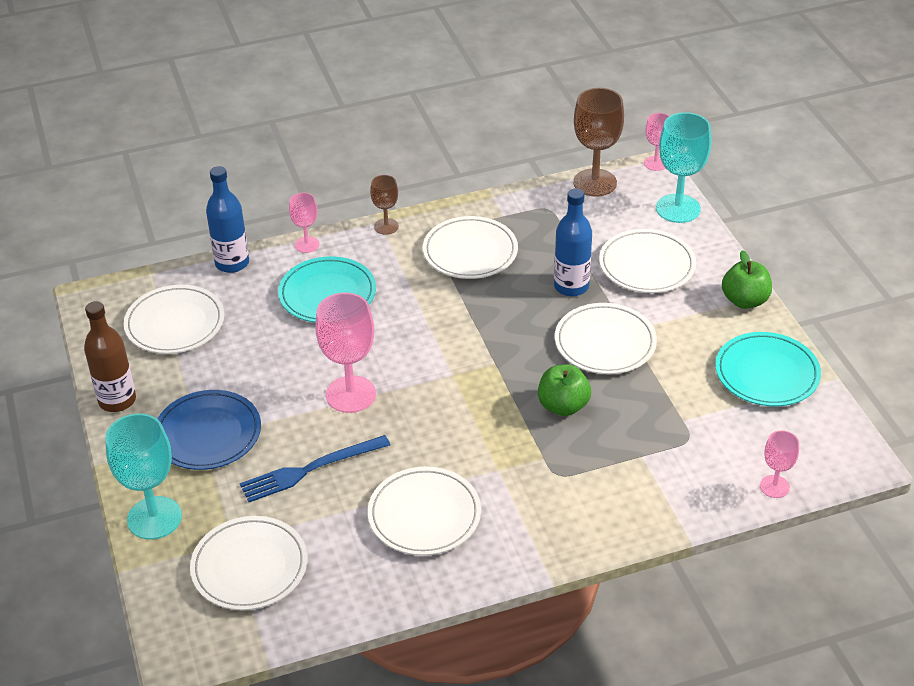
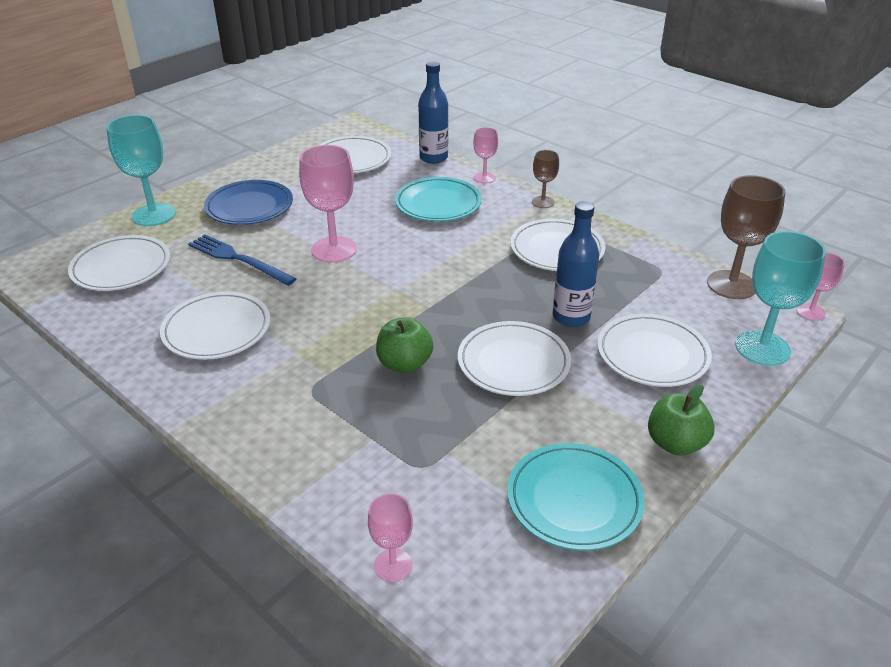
camera: 60 degrees right, 5 degrees down
(117, 400) = (260, 165): brown bottle -> none

